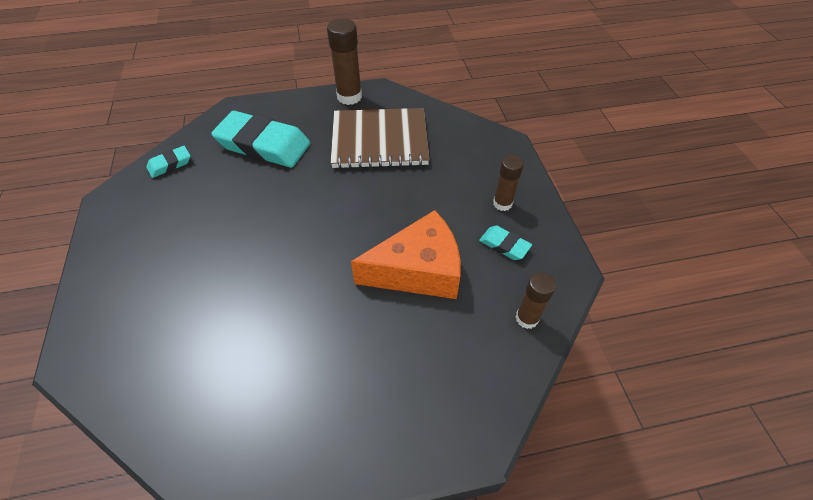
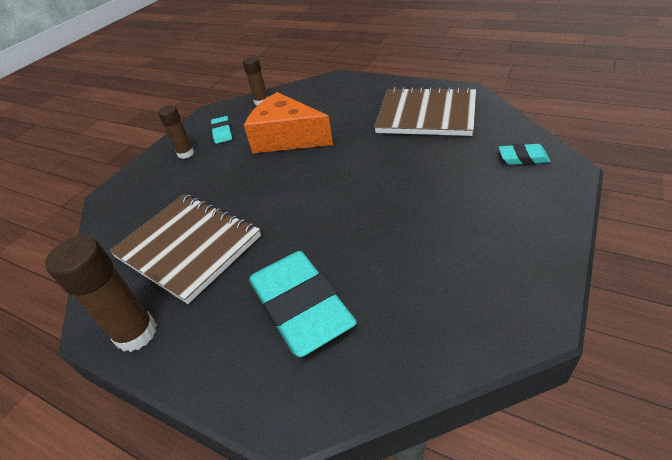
camera: 135 degrees left, 10 degrees down
(170, 164) = (435, 339): turquoise eraser -> turquoise eraser (523, 158)
(268, 394) = (426, 114): none -> brown notebook

